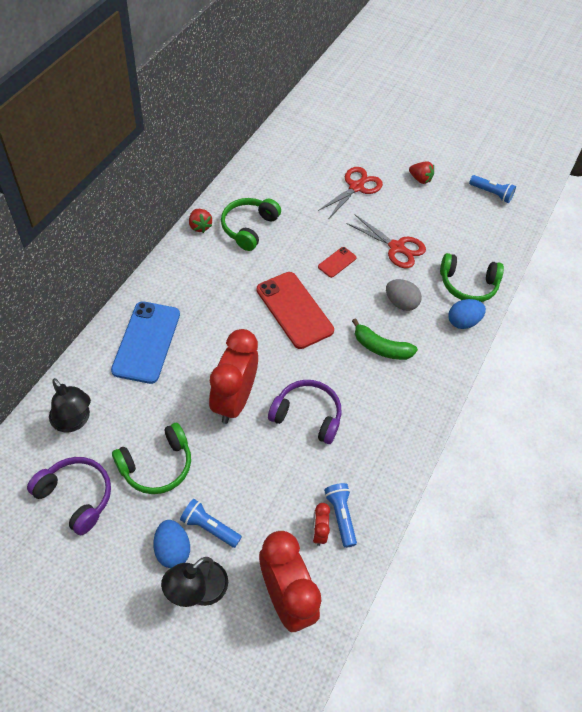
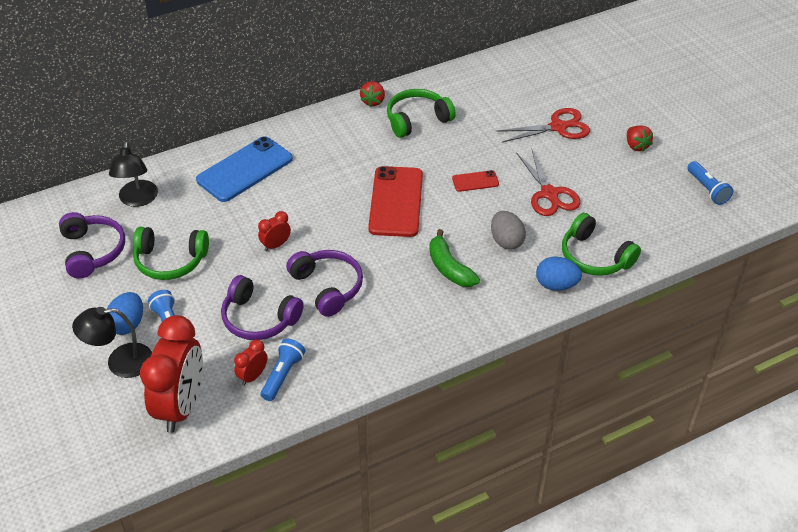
camera: 40 degrees right, 10 degrees down
(234, 400) = (276, 245): red clock -> red clock, size x0.44
(278, 476) = (259, 318): none -> purple headphones

